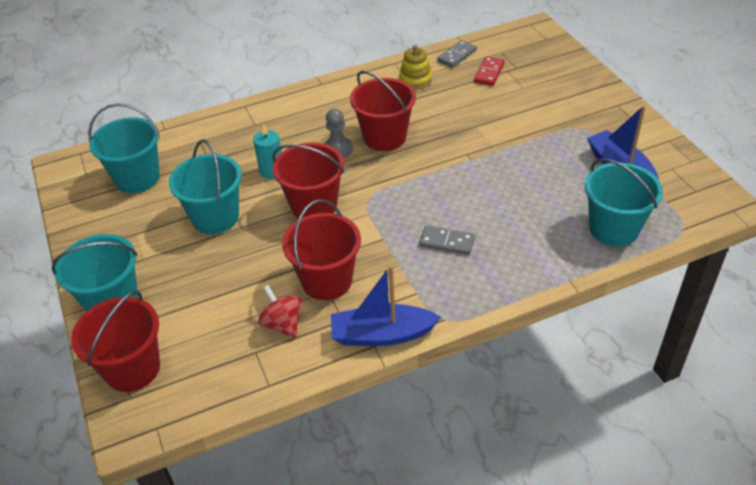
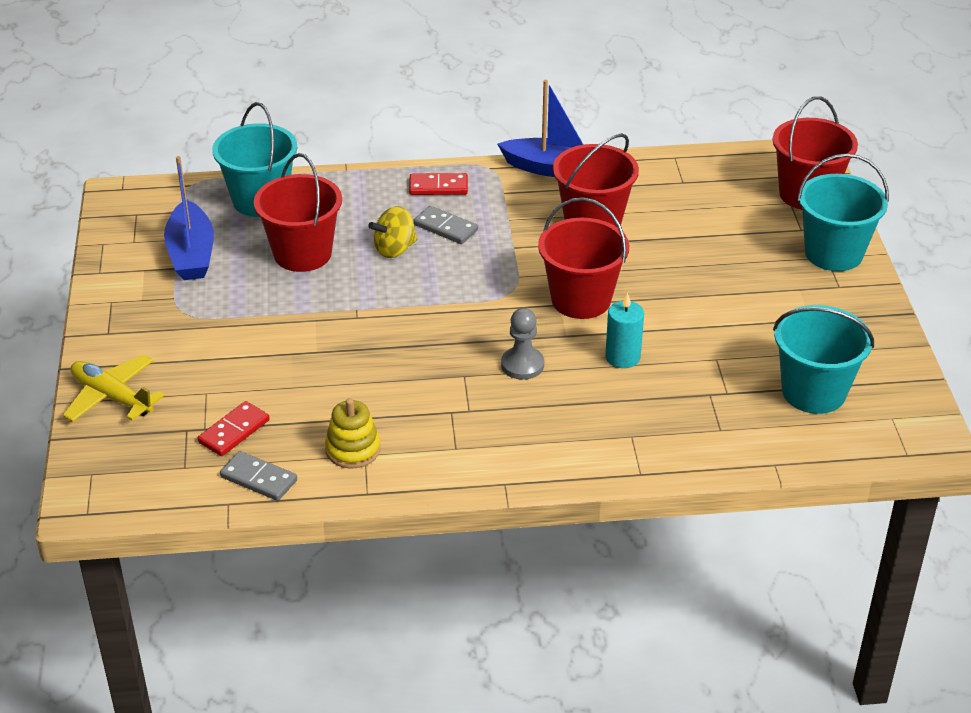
camera: 165 degrees left, 5 degrees down
(215, 217) = (708, 314): turquoise bucket -> none
(283, 324) = (650, 196): red spinning top -> none
(384, 137) = (450, 366): red bucket -> red bucket (302, 254)
(456, 56) = (258, 479): grey domino -> grey domino turned 60 degrees clockwise
(475, 212) = (394, 249): none -> yellow spinning top
(477, 283) = (438, 187): none -> red domino
(574, 73) = (112, 397): none -> yellow plane

